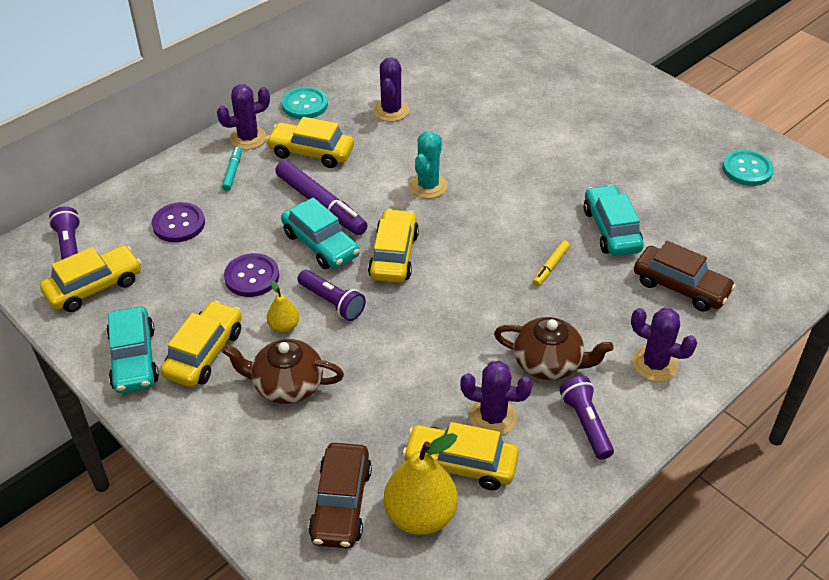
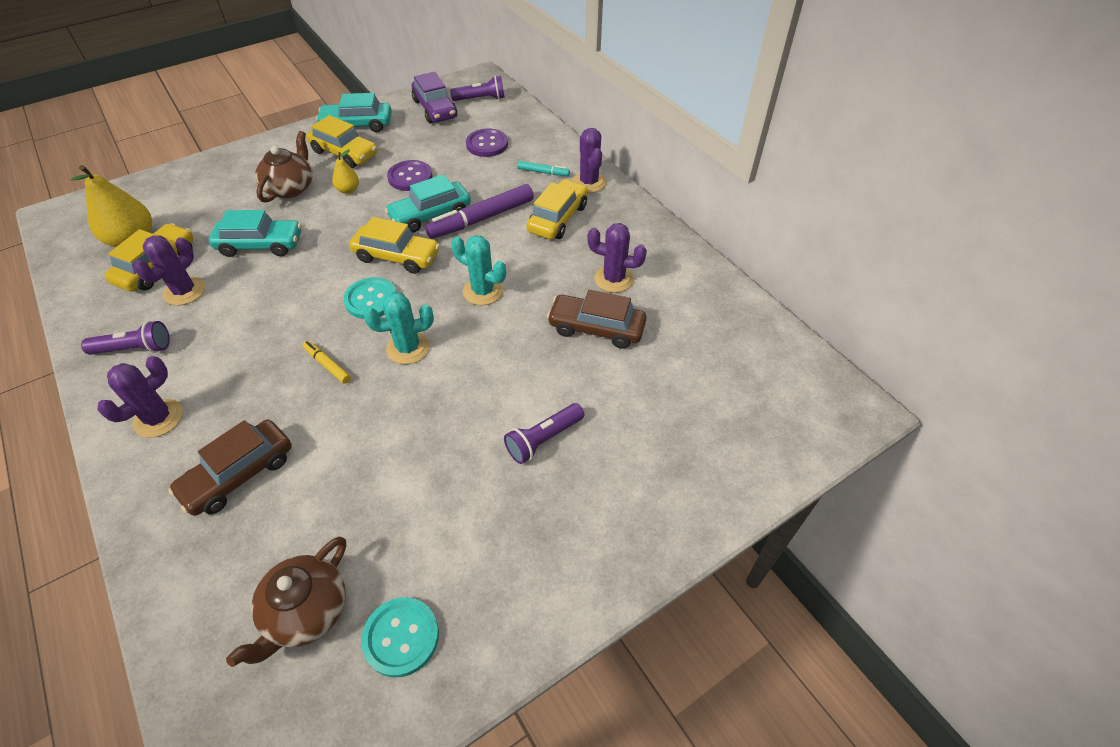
camera: 100 degrees right, 5 degrees up
(94, 287) = (435, 109): yellow car -> purple car
(305, 104) = (635, 219): turquoise button -> turquoise button (371, 299)
(332, 302) = (359, 216): purple flashlight -> purple flashlight (543, 439)
(341, 503) = (172, 205): brown car -> brown car (596, 328)
(512, 219) = (408, 348): none -> turquoise cactus
(549, 363) = (213, 338): brown teapot -> brown teapot (306, 612)
(611, 229) = (355, 432): turquoise car -> turquoise car (260, 245)

